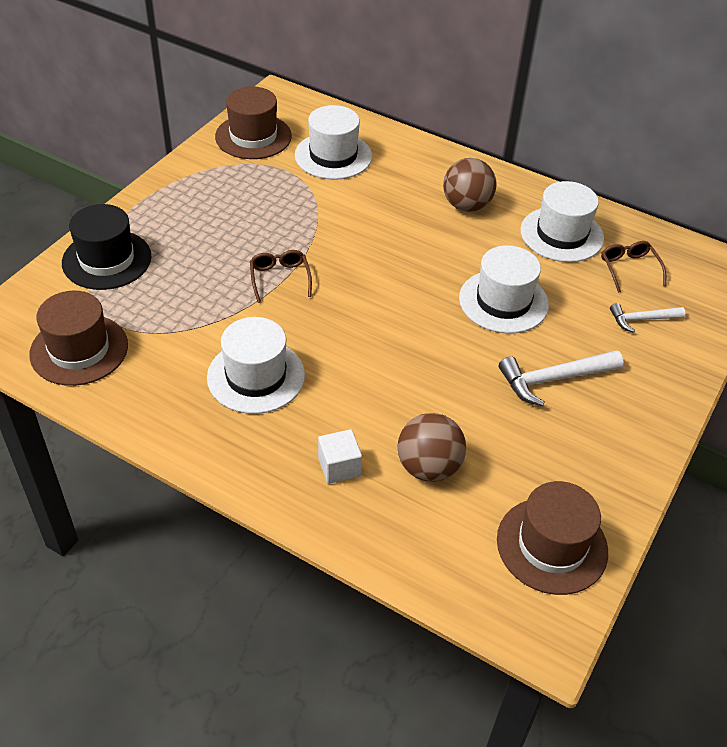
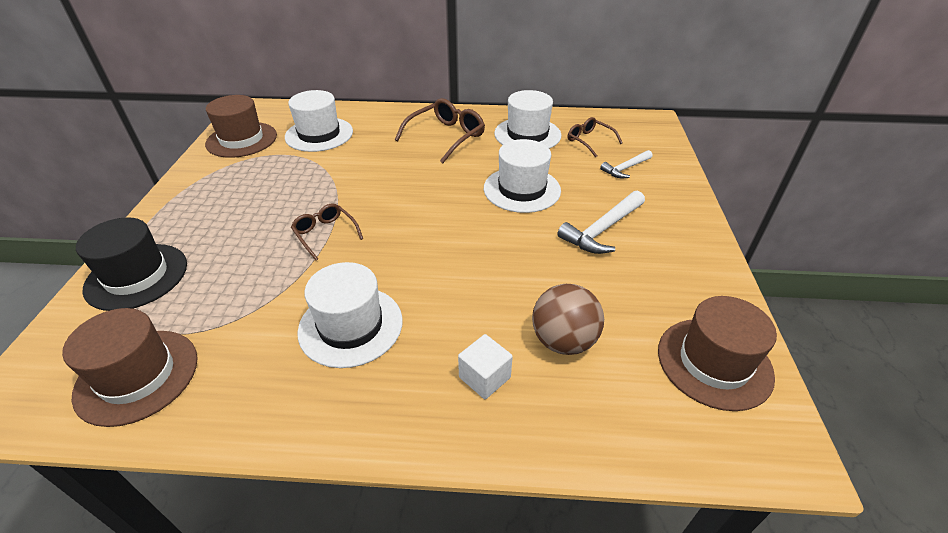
camera: 25 degrees left, 5 degrees down
(466, 205) = (446, 137): brown ball -> brown glasses

